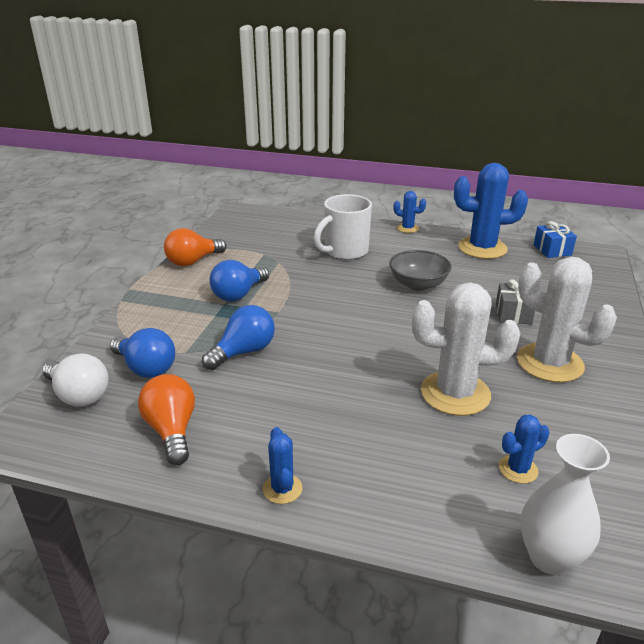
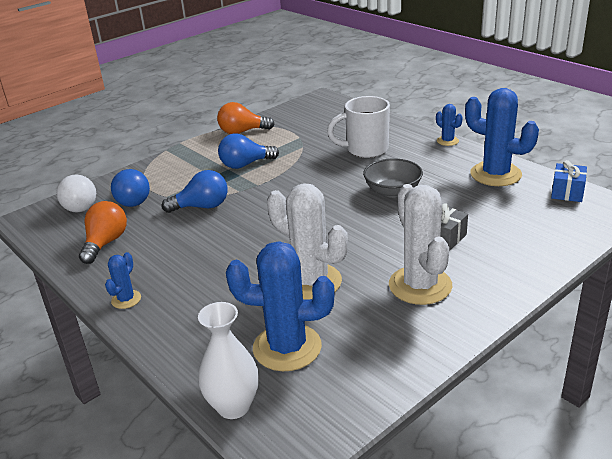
camera: 35 degrees right, 0 degrees up
(518, 469) = (287, 347): blue cactus -> blue cactus, size x2.09

